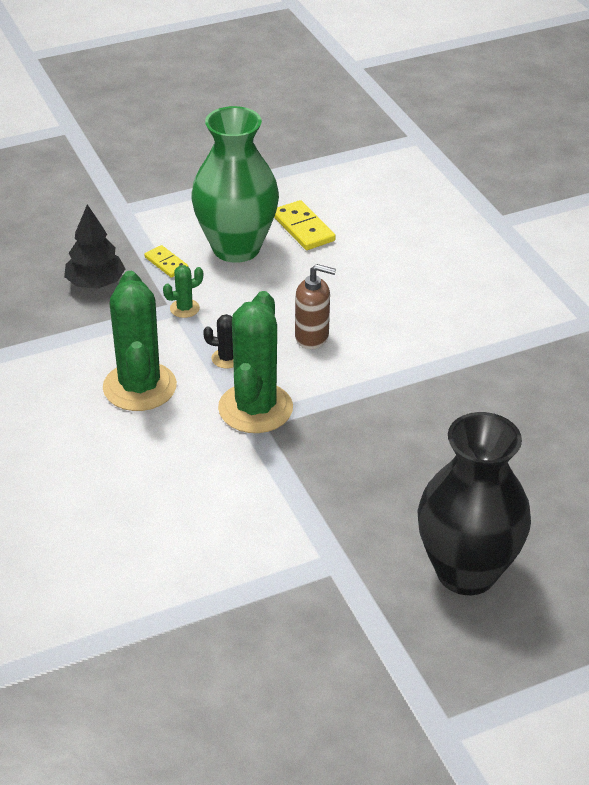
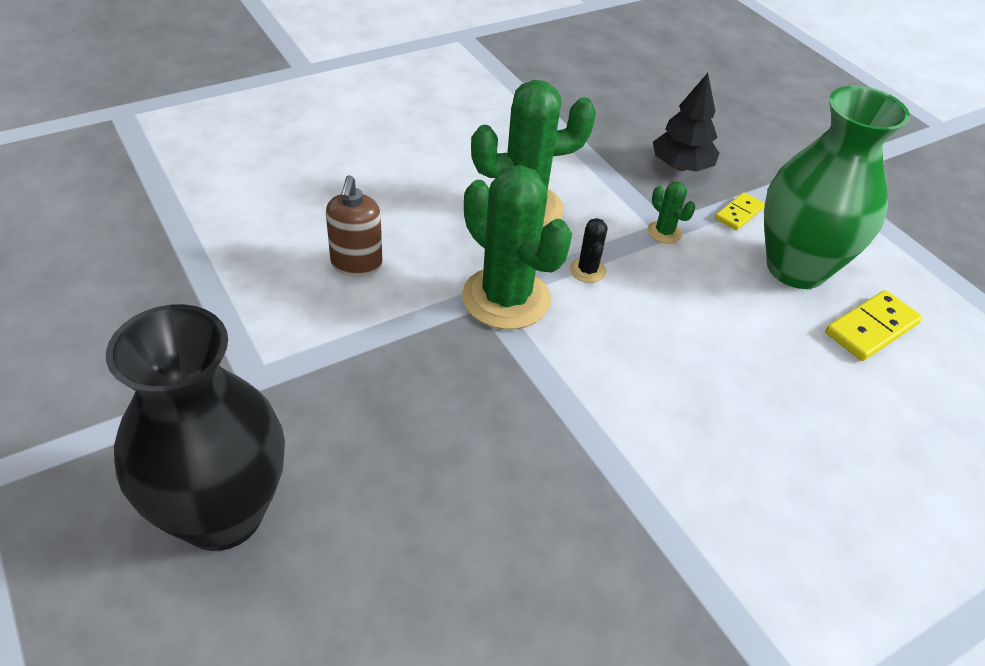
camera: 80 degrees right, 5 degrees up
(255, 408) = (506, 298): green cactus -> green cactus turned 45 degrees clockwise
(312, 337) = (650, 344): brown soap dispenser -> brown soap dispenser (356, 264)

